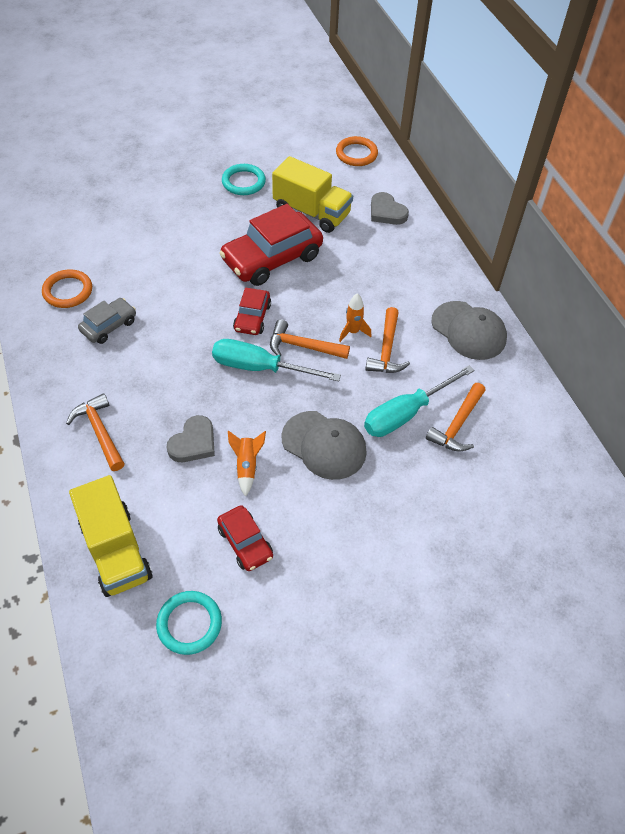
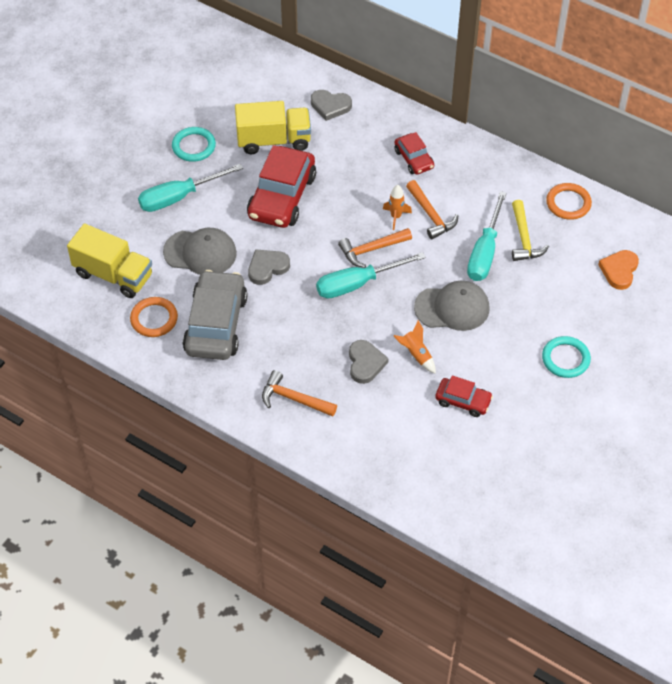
camera: 35 degrees left, 0 degrees up
(109, 326) = (216, 324): grey car -> grey car, size x1.90
(116, 550) = (387, 461): yellow truck -> yellow truck (113, 275)
(189, 624) = (477, 469): turquoise ring -> turquoise ring (565, 359)
(191, 212) = (179, 197): none -> turquoise screwdriver
(199, 307) = (267, 268): none -> grey heart
(252, 317) = (314, 251): red car -> red car (414, 159)
(356, 154) = (258, 68): orange ring -> orange ring (568, 203)
(457, 424) = (524, 238): orange hammer -> yellow hammer
(468, 330) = (473, 166): grey cap -> grey cap (200, 252)
(530, 519) = (619, 271): none -> orange heart

